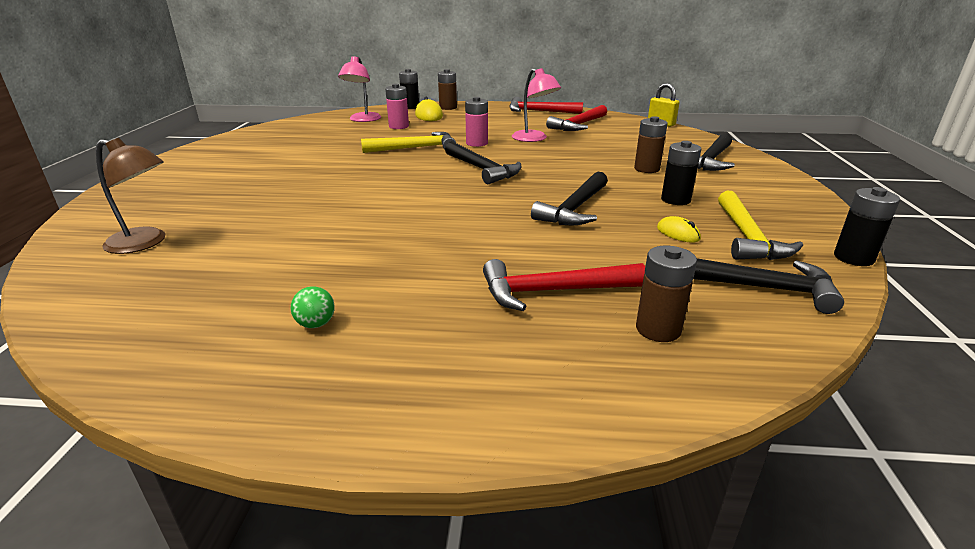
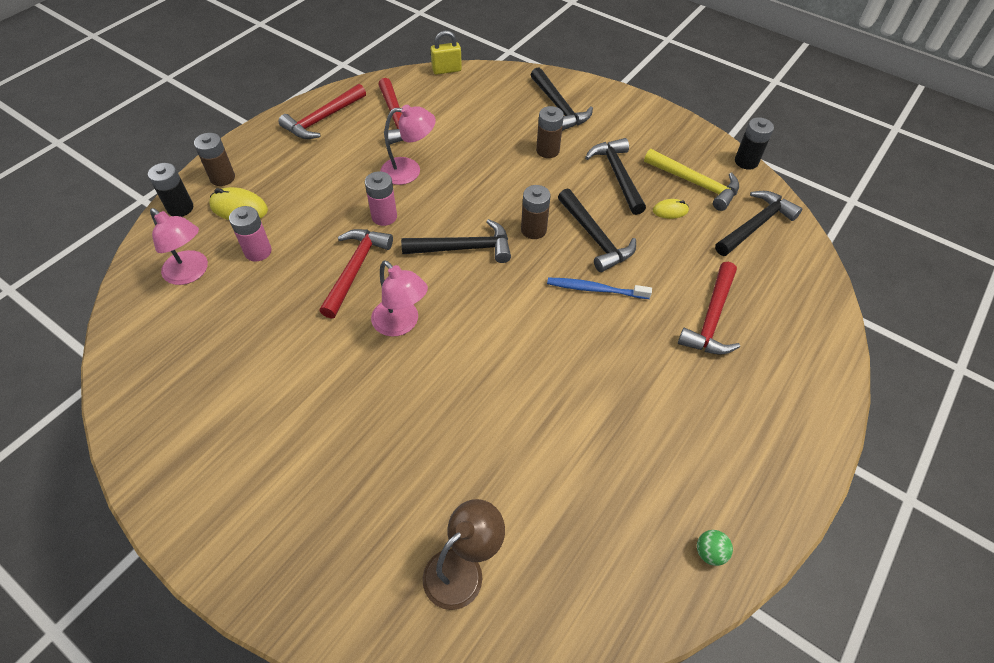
camera: 60 degrees left, 25 degrees up
(316, 324) = (688, 465): green ball -> green ball (709, 552)
(379, 170) = (401, 324): none -> pink lamp
(415, 148) = (355, 269): yellow hammer -> red hammer
(508, 223) = (595, 289): none -> blue toothbrush
(658, 329) = (776, 296): brown battery -> brown battery (533, 230)
(675, 200) = (617, 175): black battery -> black hammer

